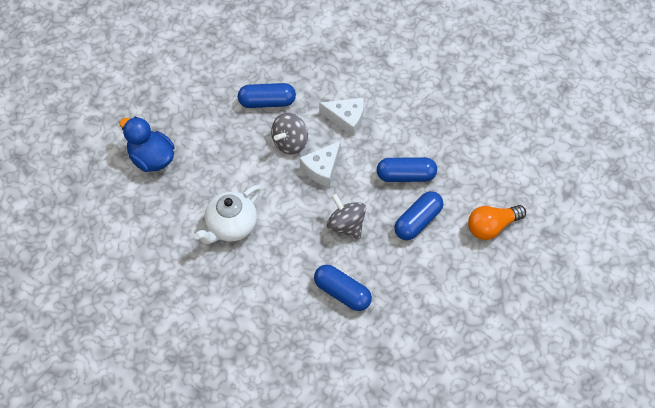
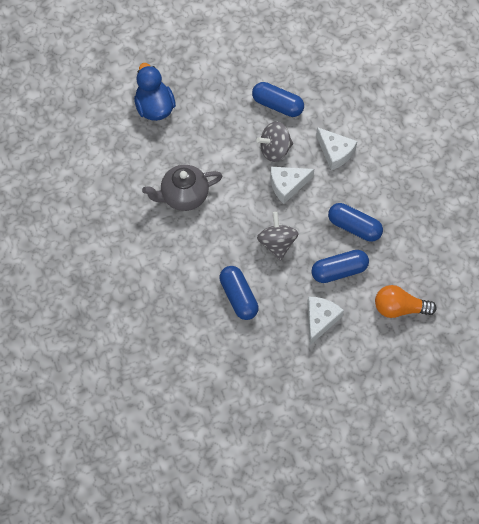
camera: 30 degrees right, 5 degrees up
(231, 226) = (183, 196): white teapot -> grey teapot
(430, 274) = (320, 320): none -> white cheese

